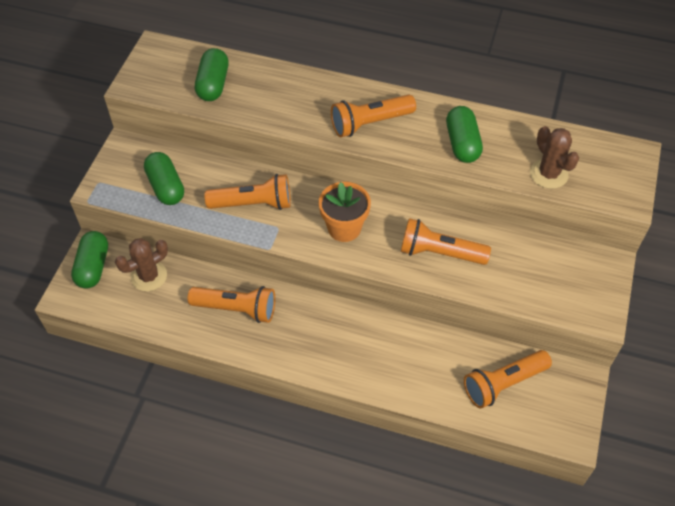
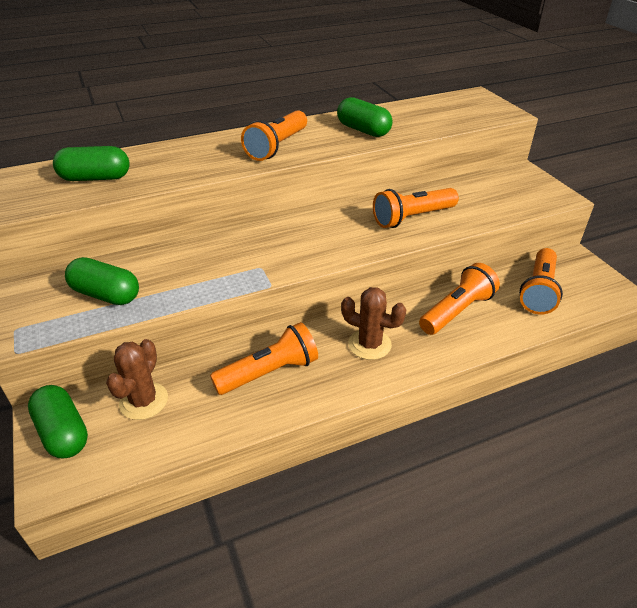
camera: 40 degrees left, 15 degrees down
(213, 84) = (96, 178): green capsule -> green capsule turned 60 degrees counterclockwise
(253, 203) = (216, 263): orange flashlight -> orange flashlight (457, 311)
(344, 228) = (319, 240): orange flower pot -> none
(548, 174) = (443, 121): brown cactus -> brown cactus (369, 344)

